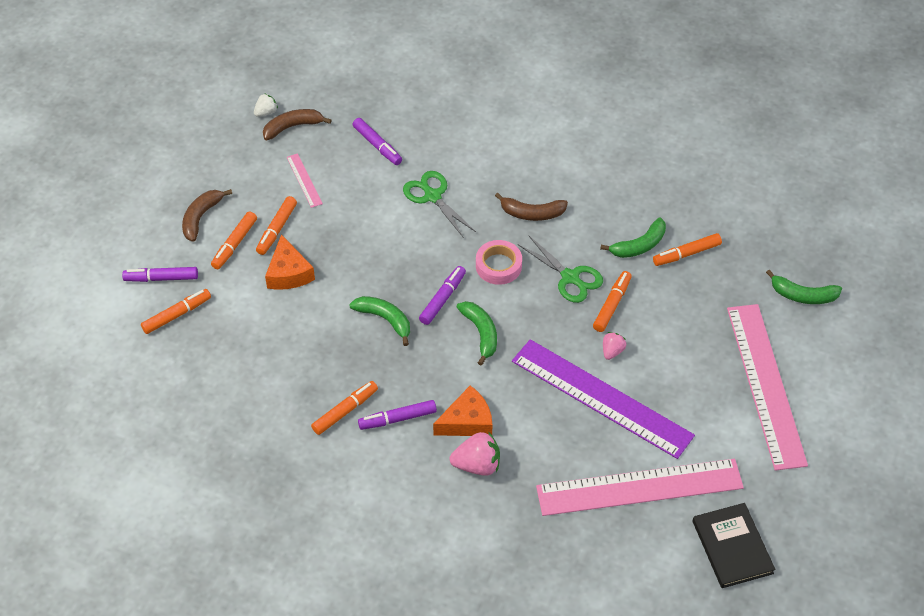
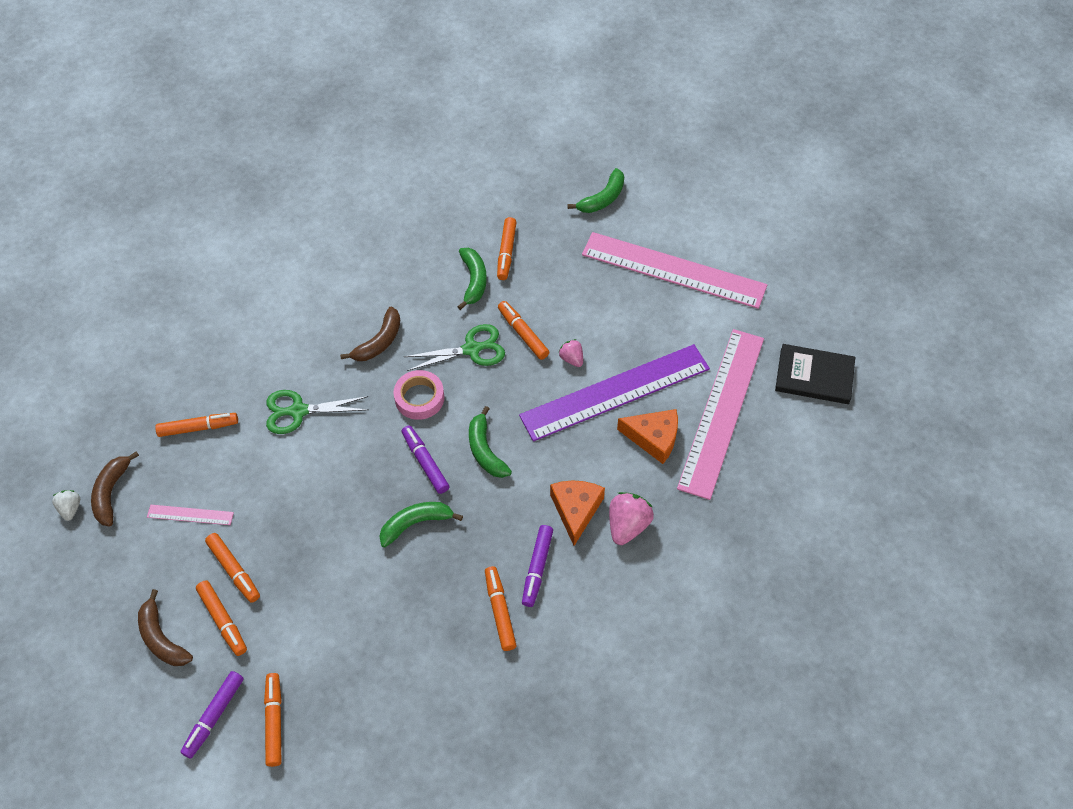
camera: 60 degrees left, 5 degrees up
(288, 273) = (298, 585): orange cheese -> orange cheese (654, 438)
(377, 145) = (198, 428): purple marker -> orange marker
(480, 333) = (485, 450): green banana -> green banana turned 120 degrees counterclockwise

